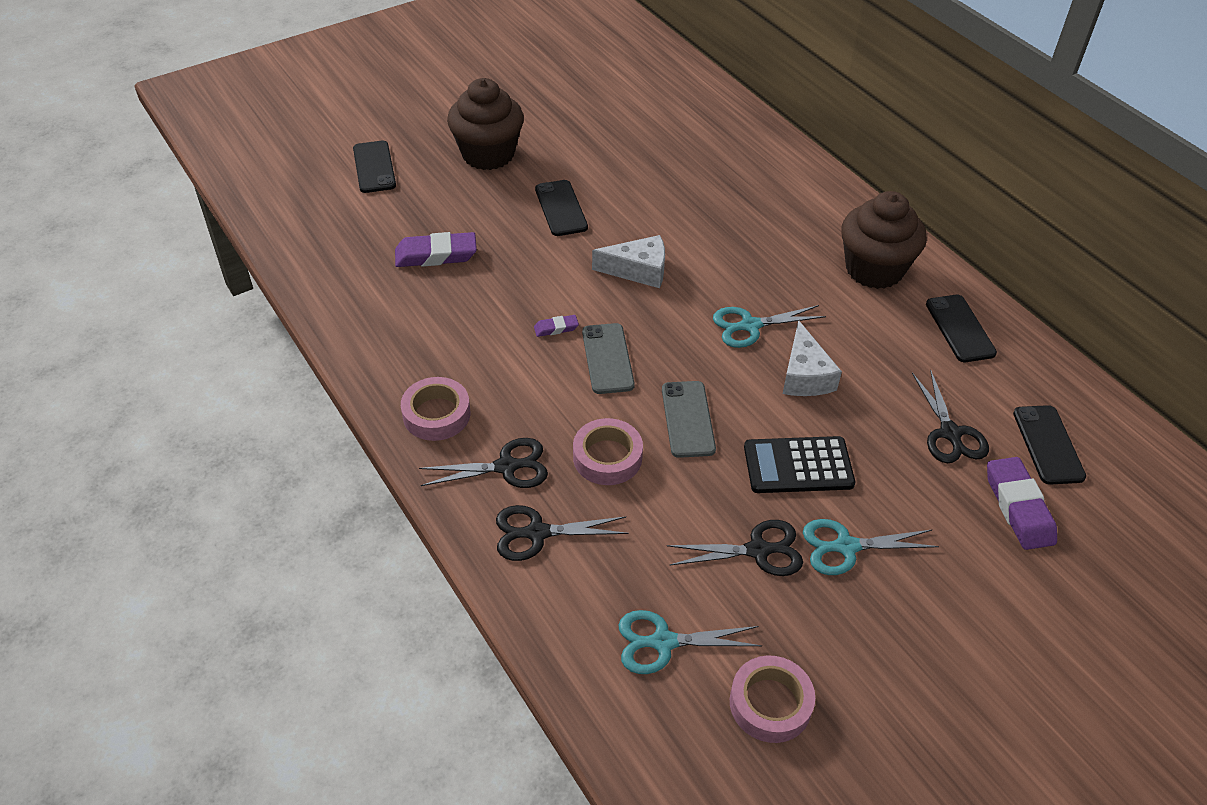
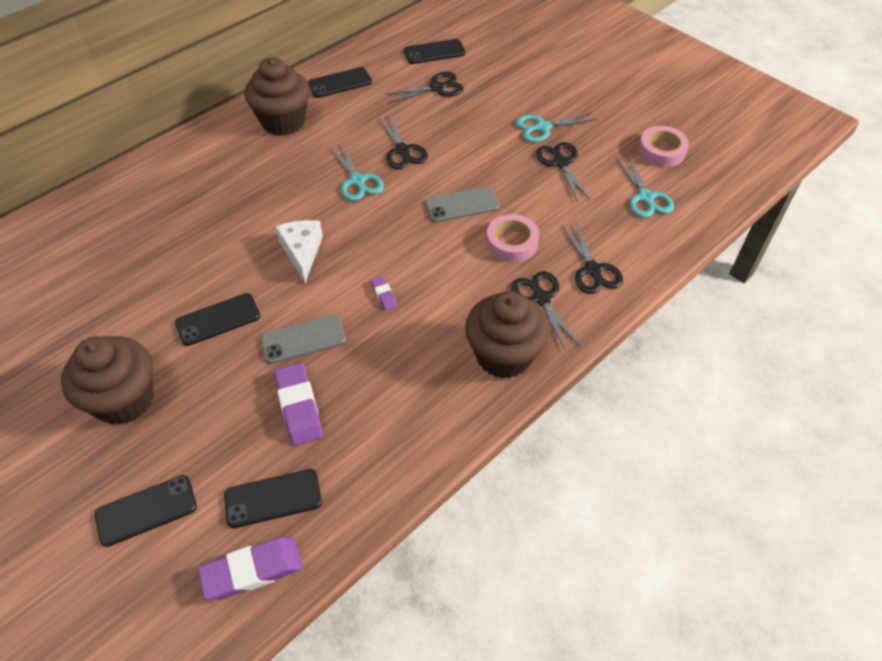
camera: 100 degrees left, 5 degrees up
(350, 234) = (273, 498): none -> black phone
(436, 414) = (503, 355): pink tape -> brown cupcake
(608, 358) = (412, 257): grey phone -> grey phone (303, 339)
(798, 465) = (486, 150): black calculator -> none
(804, 375) = (402, 151): white cheese -> black scissors
(845, 547) = (542, 127): turquoise scissors -> turquoise scissors turned 90 degrees clockwise
(1018, 507) = (486, 64): purple eraser -> purple eraser (252, 570)

